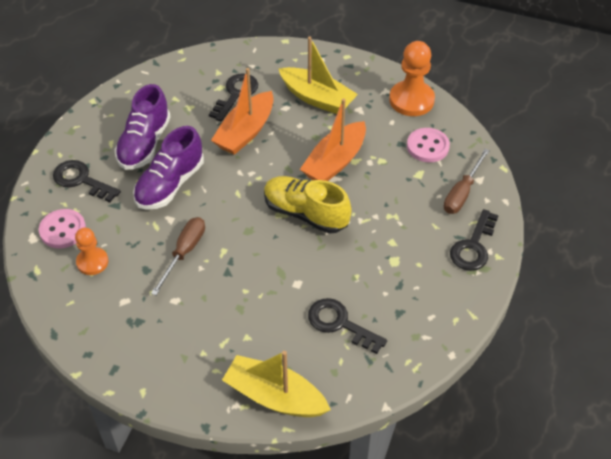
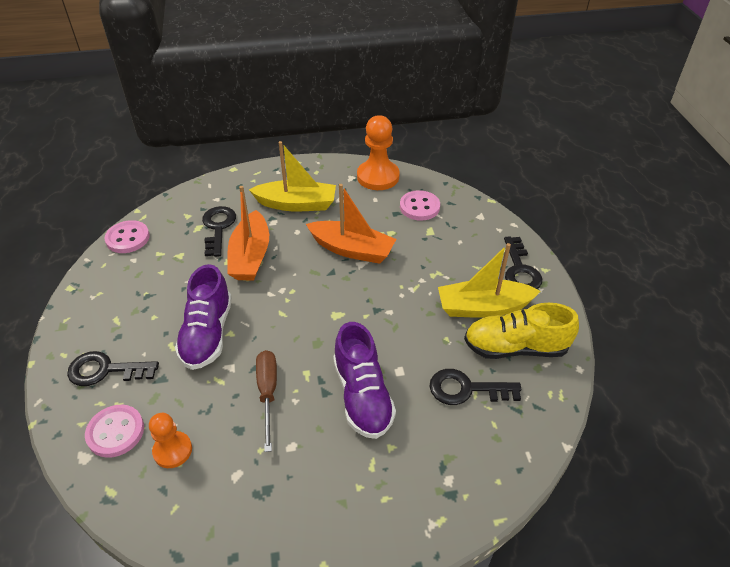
camera: 30 degrees left, 5 degrees down
(144, 144) = (154, 306): purple shoe -> purple shoe (362, 395)
(159, 74) = (128, 238): none -> pink button
(275, 396) = (462, 493): yellow boat -> yellow boat (483, 307)
(305, 213) = (359, 304): yellow shoe -> yellow shoe (515, 347)
(335, 162) = (352, 249): orange boat -> orange boat turned 75 degrees counterclockwise
(462, 193) = (476, 232): brown screwdriver -> none

